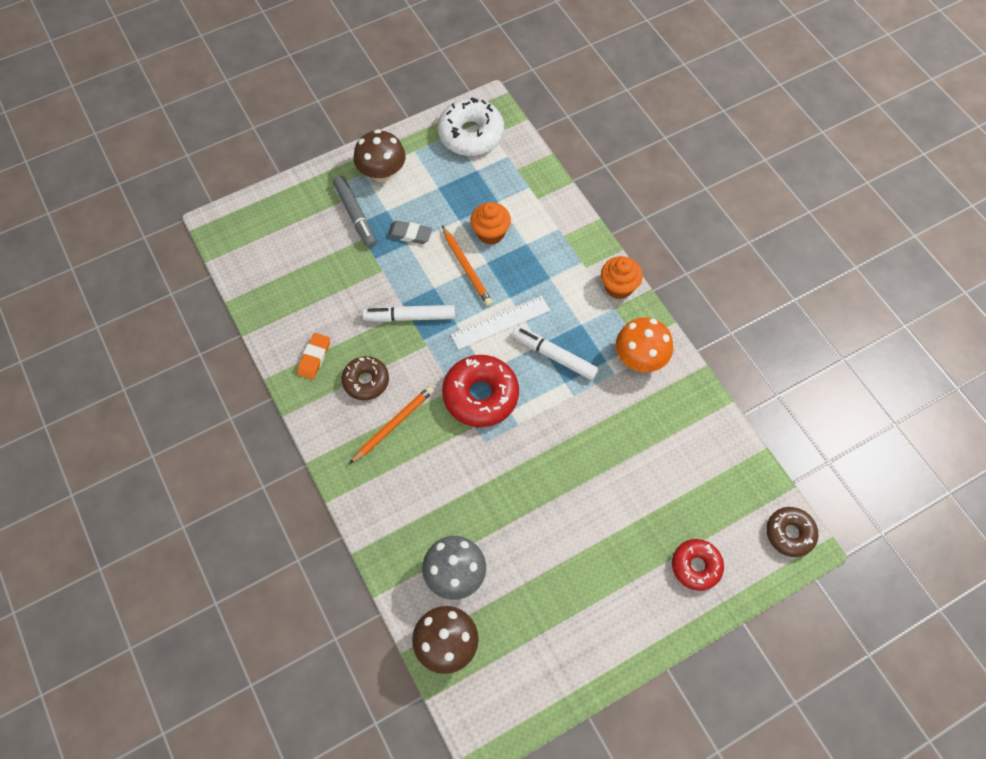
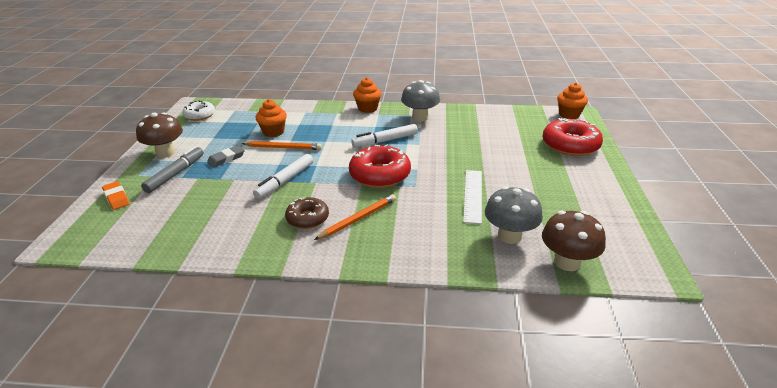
camera: 55 degrees left, 30 degrees down
(314, 358) = (254, 236): orange eraser -> orange eraser (116, 198)
(355, 215) = (175, 174): grey marker -> grey marker turned 75 degrees counterclockwise
(393, 424) = (358, 219): orange pencil -> orange pencil turned 60 degrees clockwise
(471, 134) = (200, 115): white donut -> white donut, size x0.62
(500, 322) = (338, 150): white ruler -> white ruler (473, 195)
(640, 359) = (420, 117): orange mushroom -> grey mushroom
(696, 566) = (570, 145): red donut -> red donut, size x1.61
(789, 534) = (569, 114): brown donut -> orange cupcake

